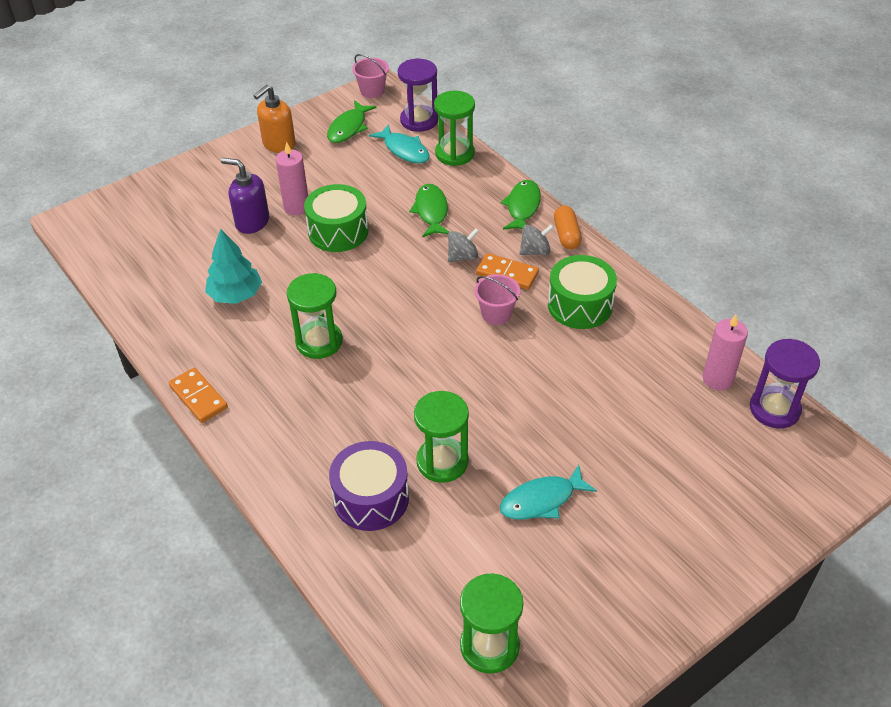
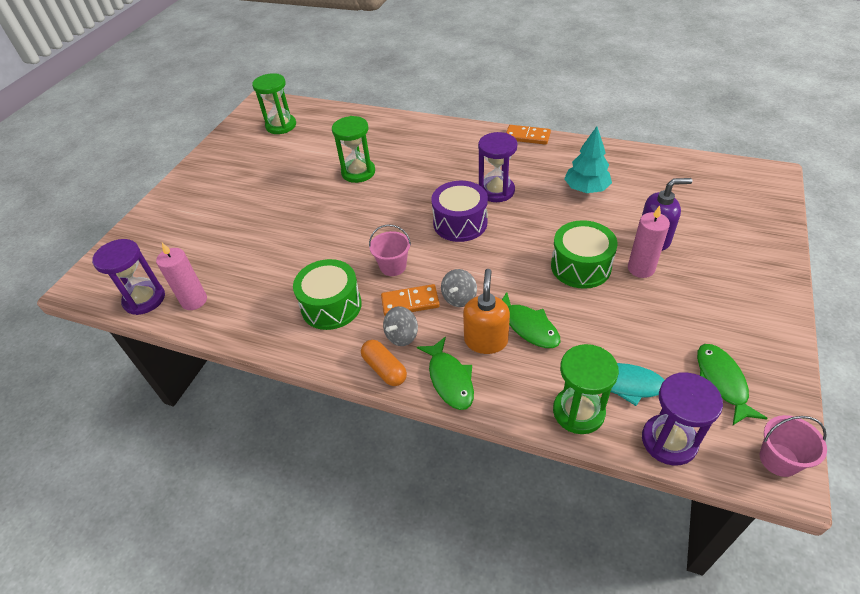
camera: 150 degrees right, 0 degrees up
(278, 144) = (750, 320): orange soap dispenser -> orange soap dispenser (486, 340)
(319, 341) = (496, 191): green hourglass -> purple hourglass
(371, 498) = (383, 143): purple drum -> purple drum (460, 223)
(542, 500) = (288, 182): turquoise fish -> none

